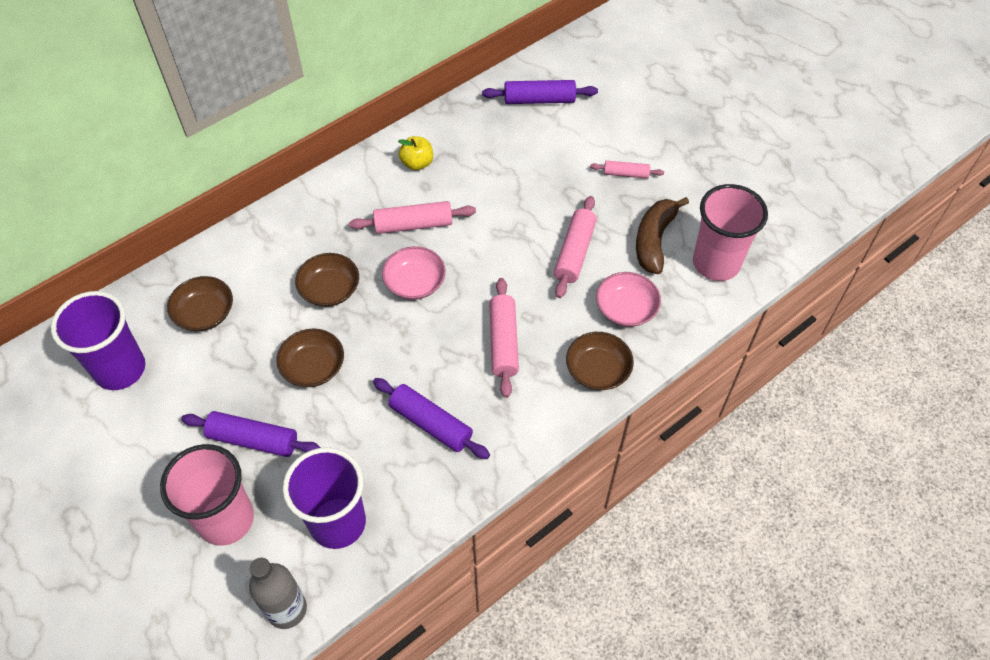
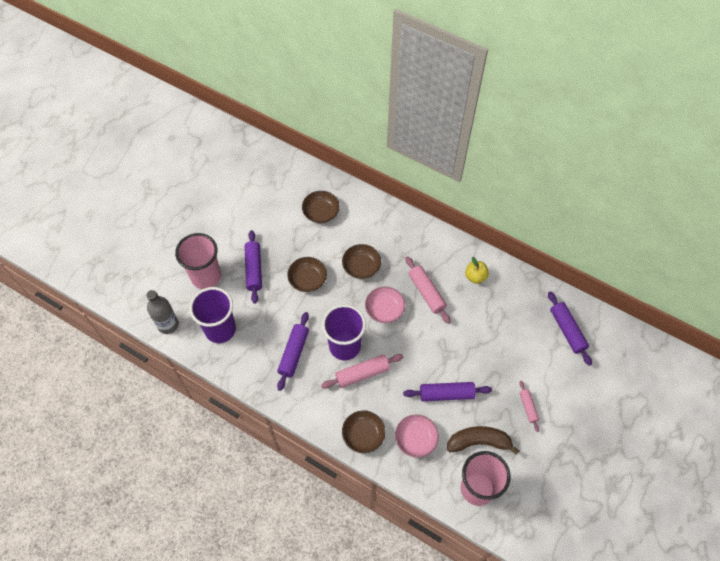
camera: 70 degrees right, 5 degrees up
(120, 369) = (272, 190): purple cup -> purple cup (344, 346)
(574, 252) = (446, 394): pink rolling pin -> purple rolling pin

